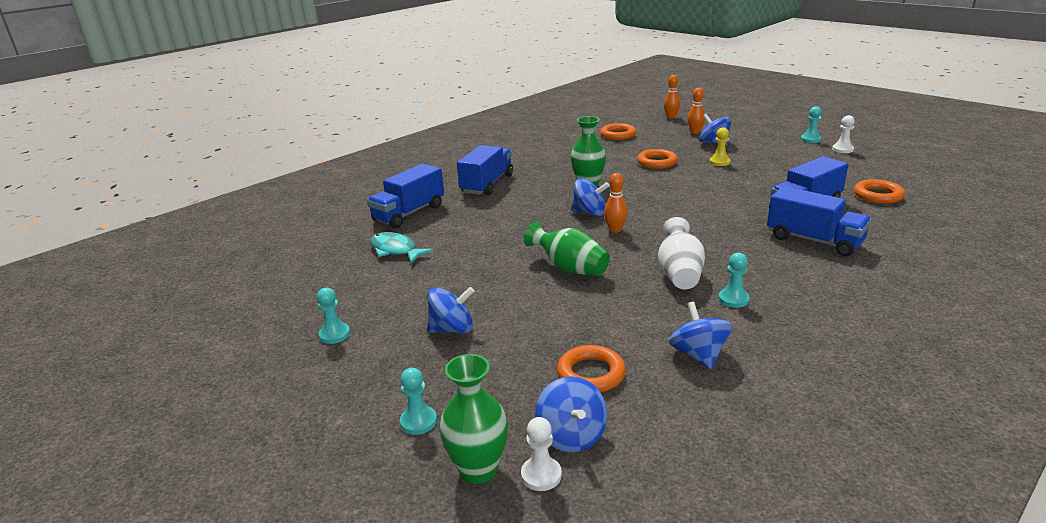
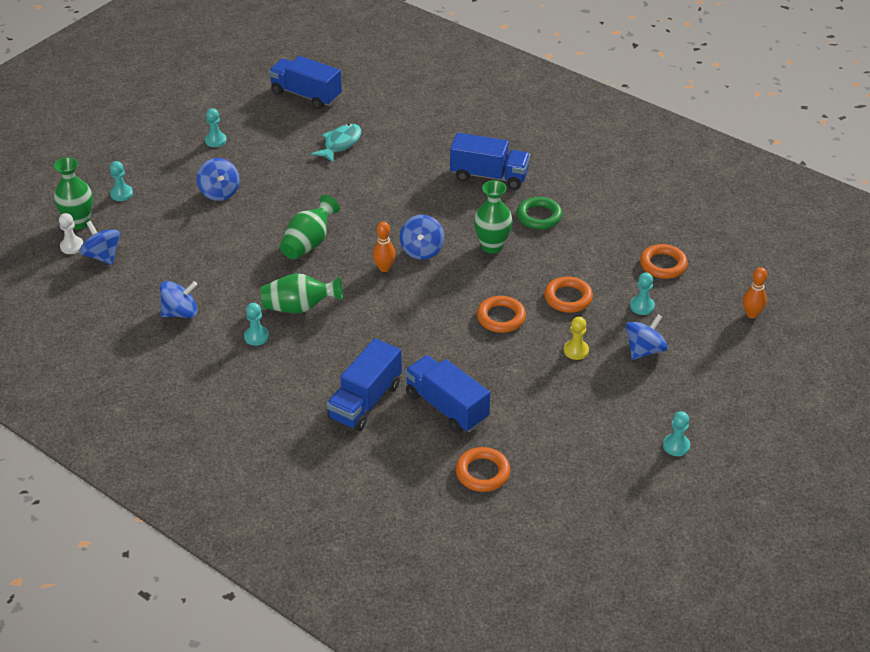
camera: 80 degrees right, 15 degrees up
(409, 213) = (415, 137): blue truck -> blue truck (306, 95)
(551, 168) = (539, 216): none -> green ring
(571, 436) = (102, 256): blue spinning top -> blue spinning top turned 75 degrees clockwise
(591, 374) = (162, 261): orange ring -> orange ring (501, 317)
(665, 142) = (642, 306): none -> turquoise pawn
(679, 274) = (299, 307): white vase -> green vase
(695, 132) = (687, 335): orange bowling pin -> none
(842, 149) = (639, 471): white pawn -> none

